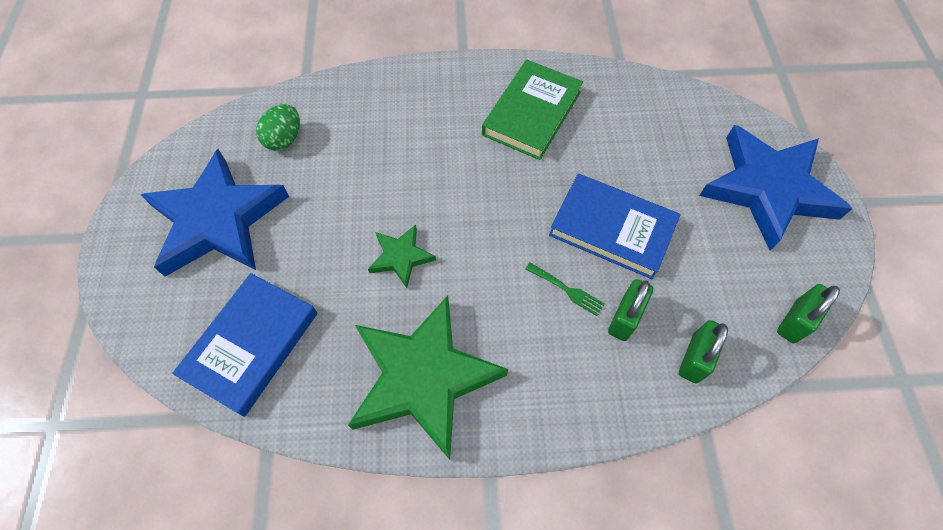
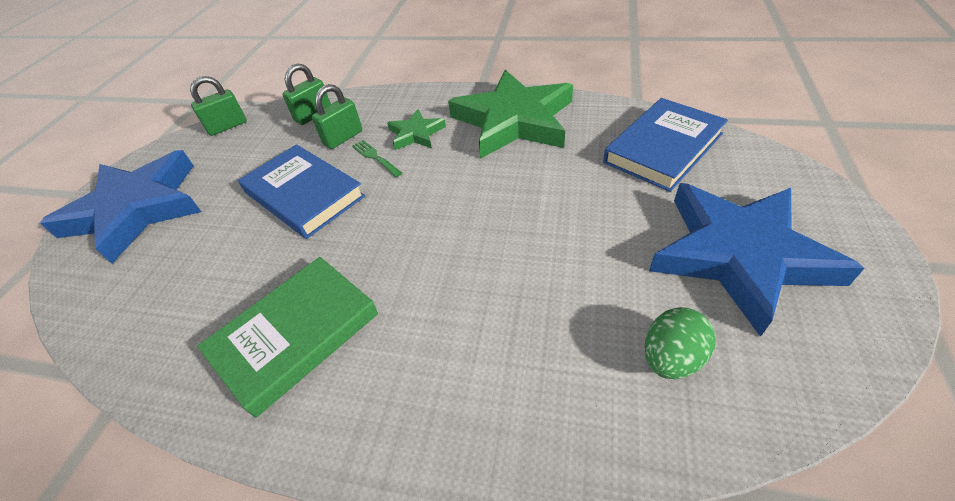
camera: 160 degrees left, 15 degrees down
(401, 257) = (516, 195): green star -> green star (416, 134)

